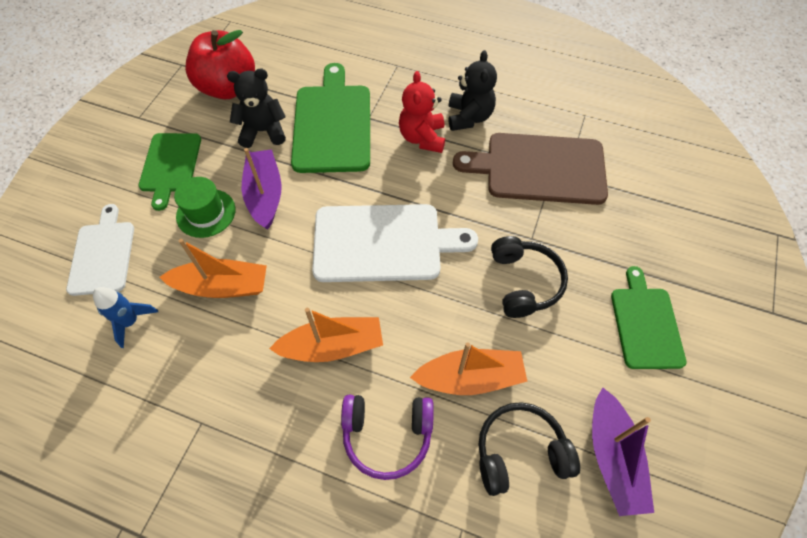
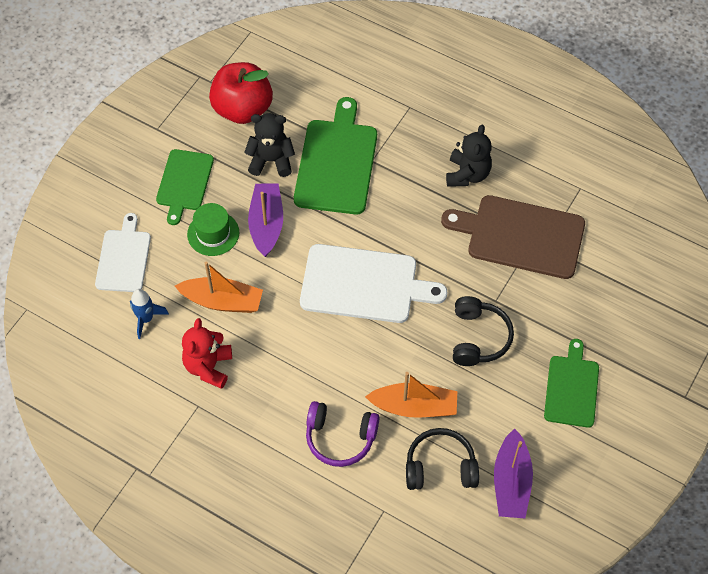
camera: 10 degrees right, 0 degrees up
(332, 346) = (307, 365): orange boat -> none
(422, 138) = (418, 189): red teddy bear -> red teddy bear (208, 367)

